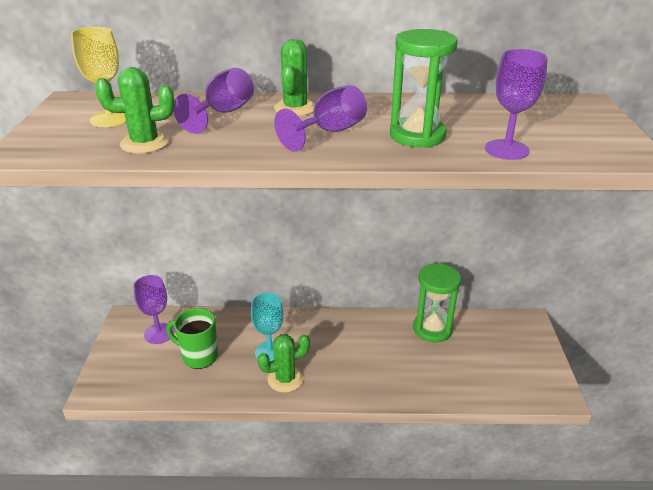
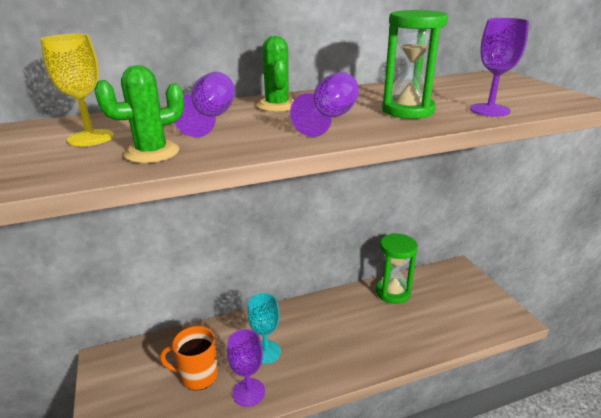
camera: 20 degrees left, 5 degrees down
(159, 333) = (145, 365): purple goblet -> purple goblet (249, 392)
(199, 356) = (198, 376): green mug -> orange mug
(285, 379) = (294, 373): green cactus -> none

